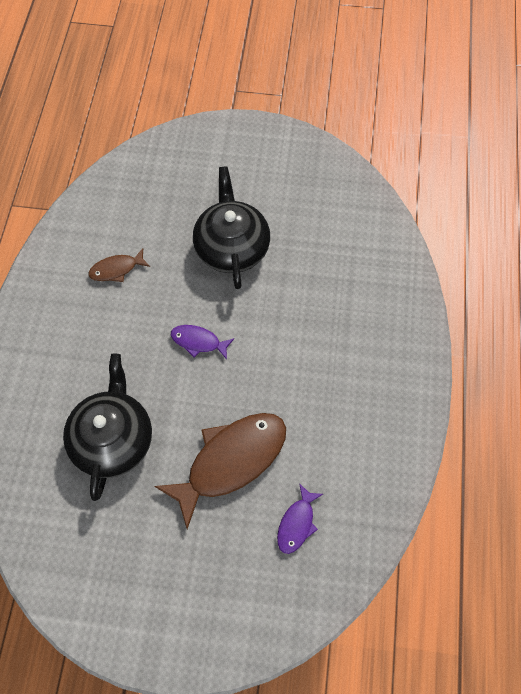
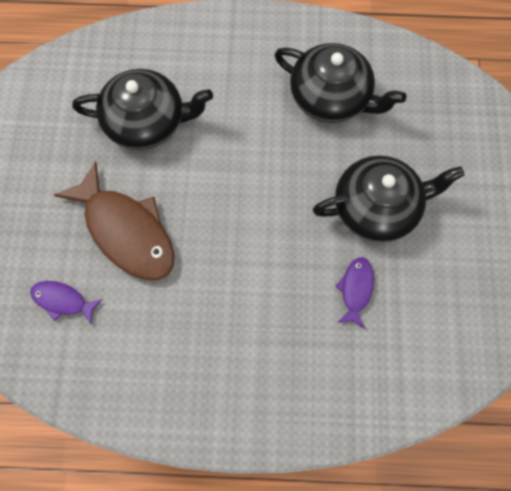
camera: 85 degrees right, 5 degrees up
(116, 269) = (331, 97): brown fish -> black teapot
(198, 341) = (256, 186): purple fish -> purple fish (356, 289)

